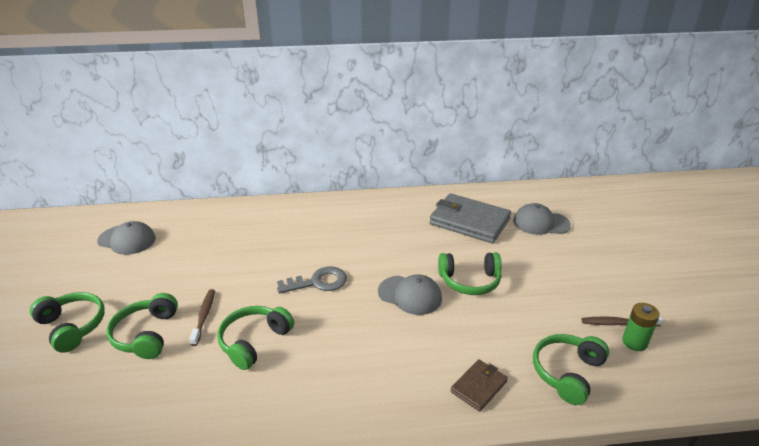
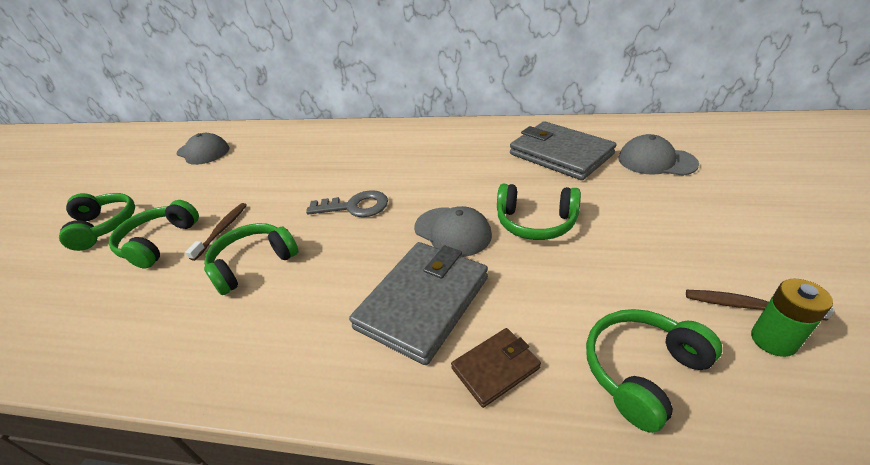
camera: 20 degrees right, 5 degrees up
(411, 351) = (423, 302): none -> grey wallet

